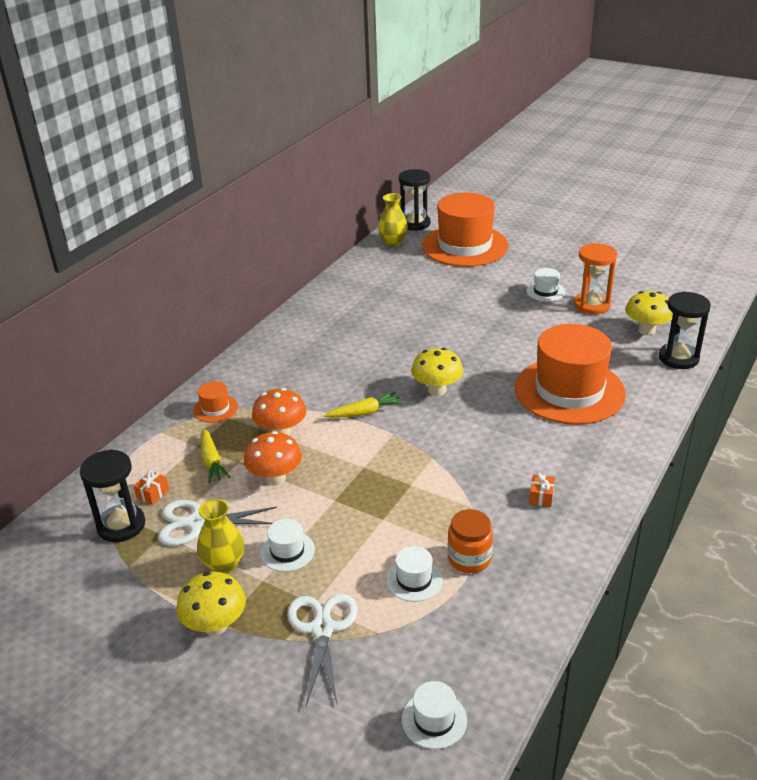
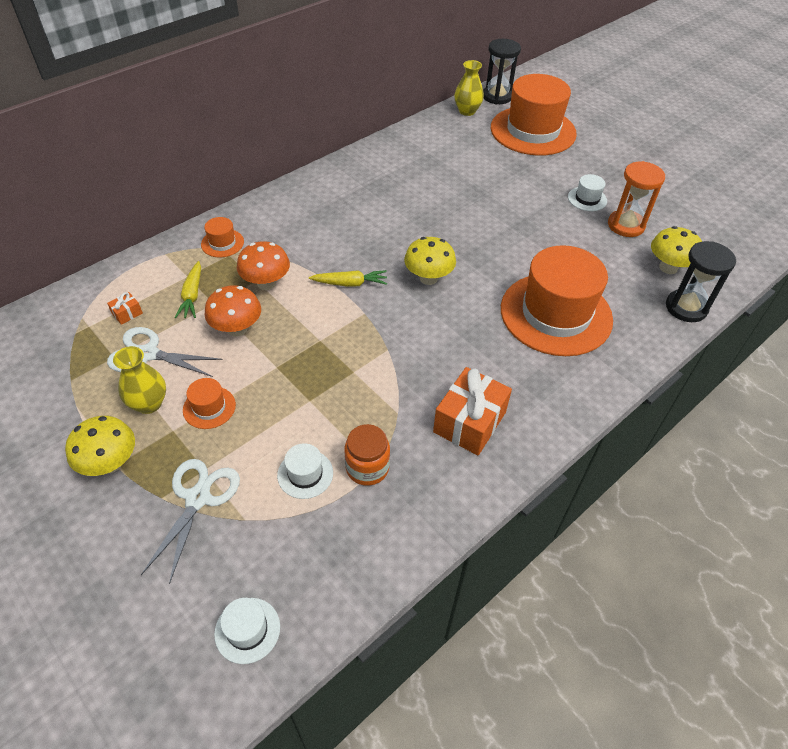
camera: 15 degrees right, 15 degrees up
(121, 525) = (86, 337): black hourglass -> none
(287, 551) = (209, 407): white hat -> orange hat
(541, 496) = (469, 422): orange gift -> orange gift, size x2.30

